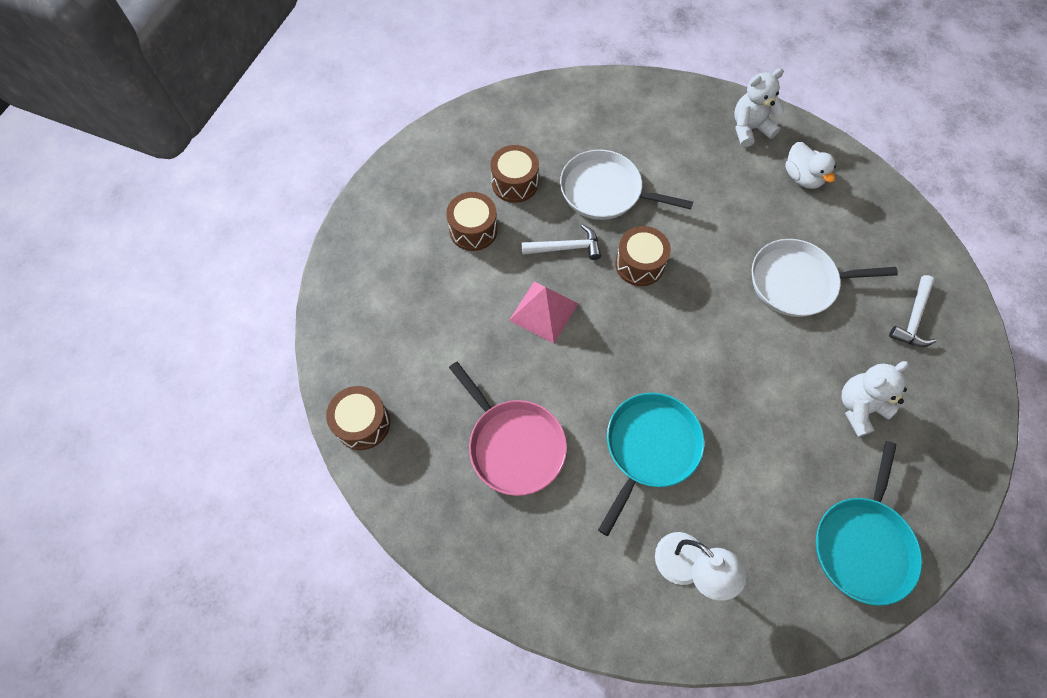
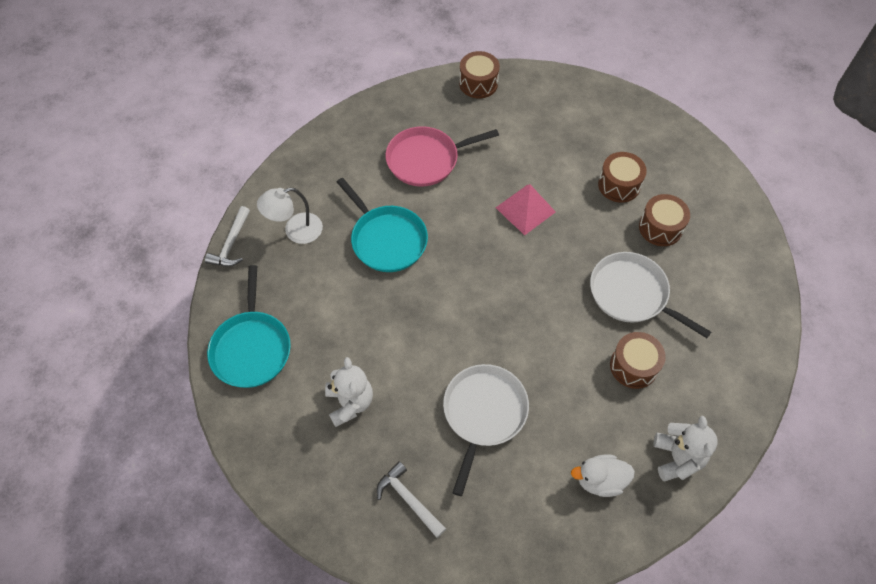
camera: 110 degrees right, 5 degrees down
(566, 248) = (580, 244): white hammer -> white hammer (231, 244)
(605, 191) = (632, 294): white pan -> white pan turned 90 degrees counterclockwise
(639, 264) = (546, 292): brown drum -> brown drum (633, 366)
(862, 544) = (251, 348): turquoise pan -> turquoise pan turned 135 degrees counterclockwise

